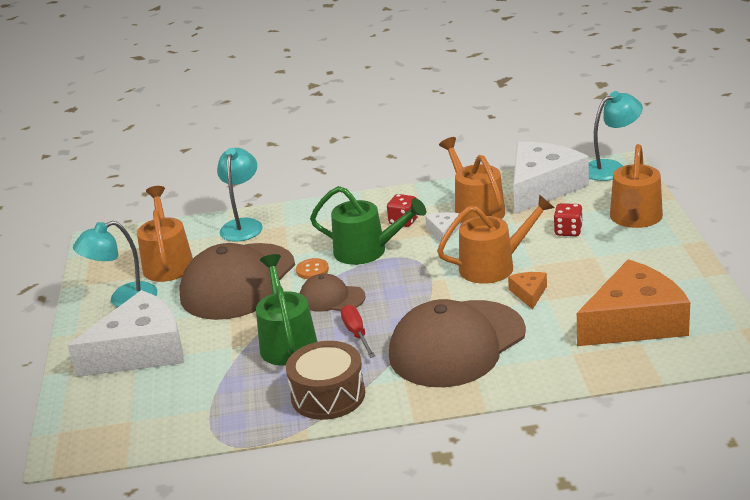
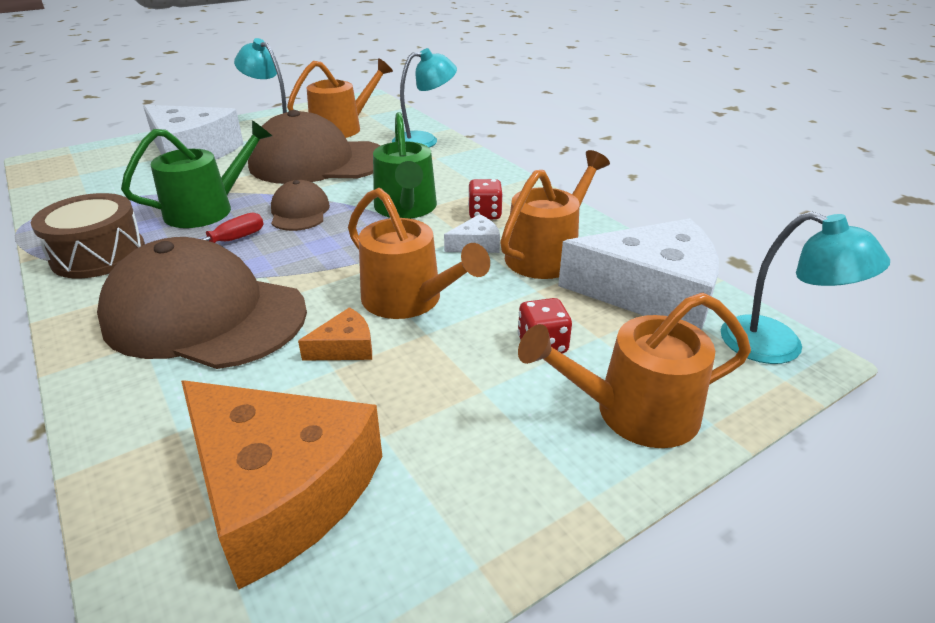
camera: 60 degrees right, 5 degrees up
(312, 270) = (353, 189): orange button -> none

